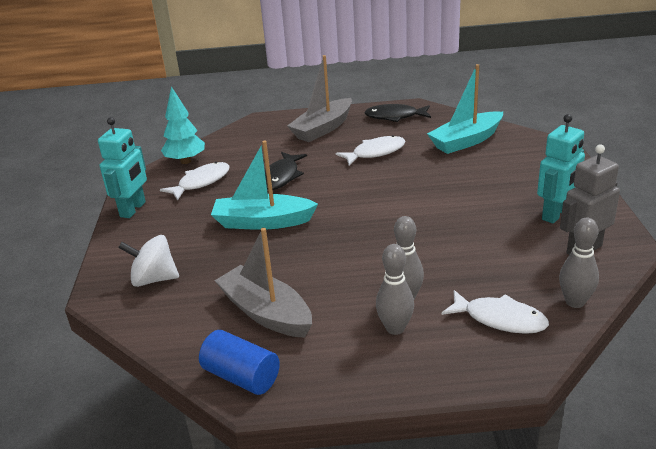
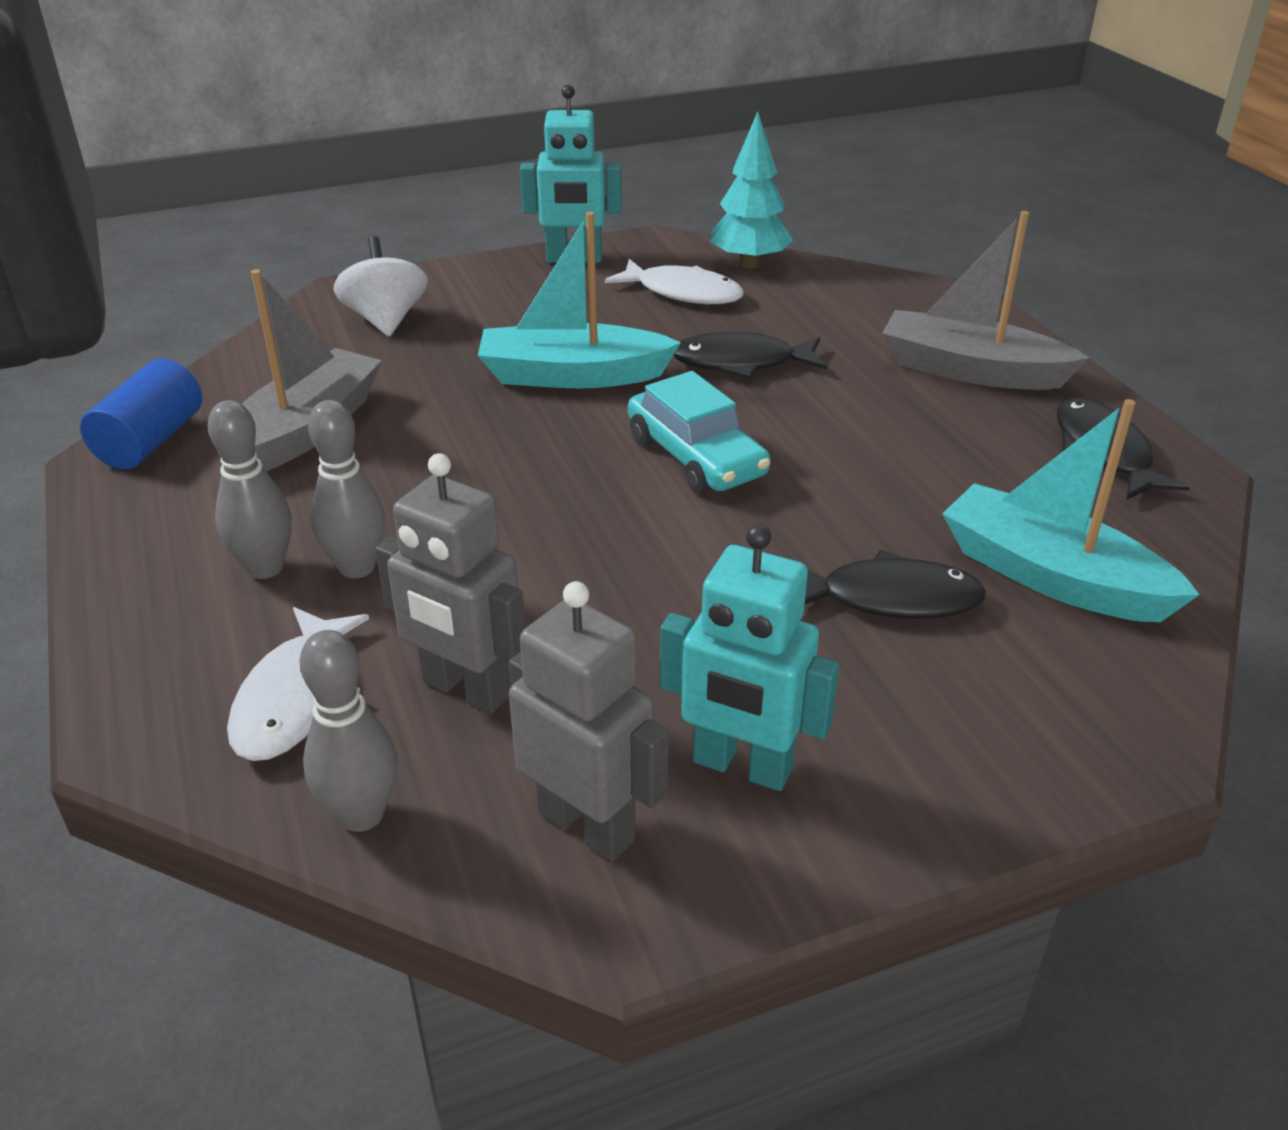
camera: 70 degrees right, 5 degrees up
(263, 222) = (573, 375): turquoise boat -> turquoise boat turned 75 degrees counterclockwise
(355, 198) = (696, 457): none -> turquoise car
(375, 152) = (904, 452): white fish -> none
(469, 172) = (890, 598): none -> black fish
(503, 271) = (465, 689): none -> grey robot

